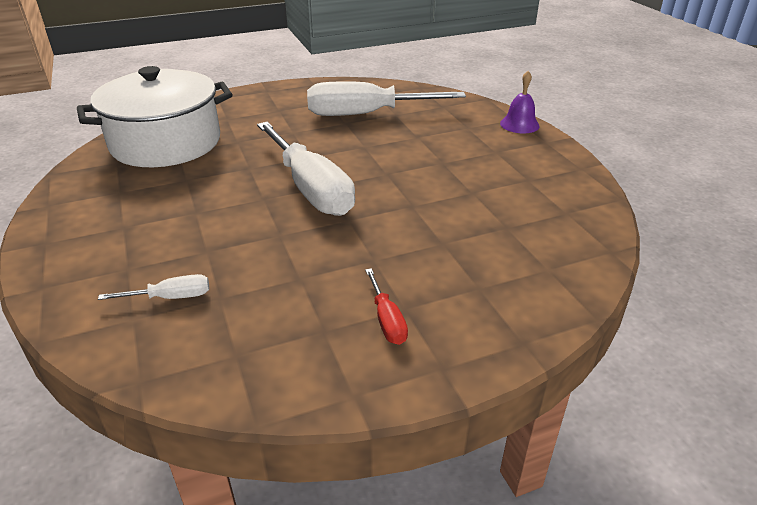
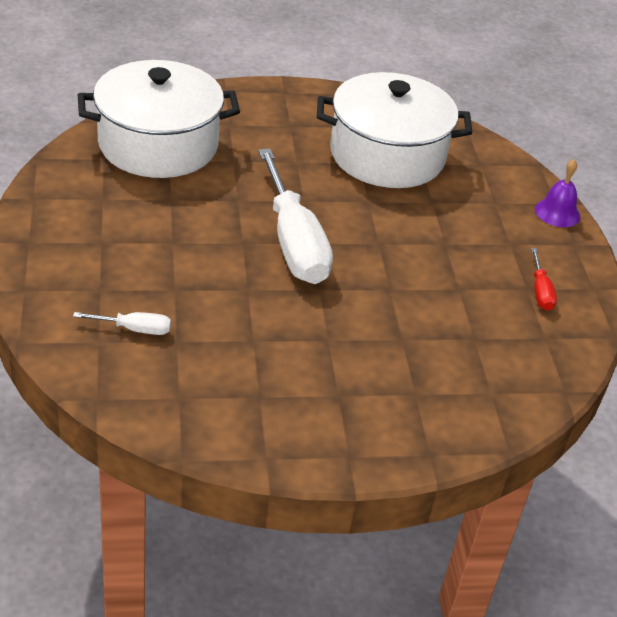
camera: 10 degrees right, 5 degrees up
(366, 114) = (387, 155): white screwdriver -> white pot
(387, 320) = (318, 401): red screwdriver -> red screwdriver (540, 291)

